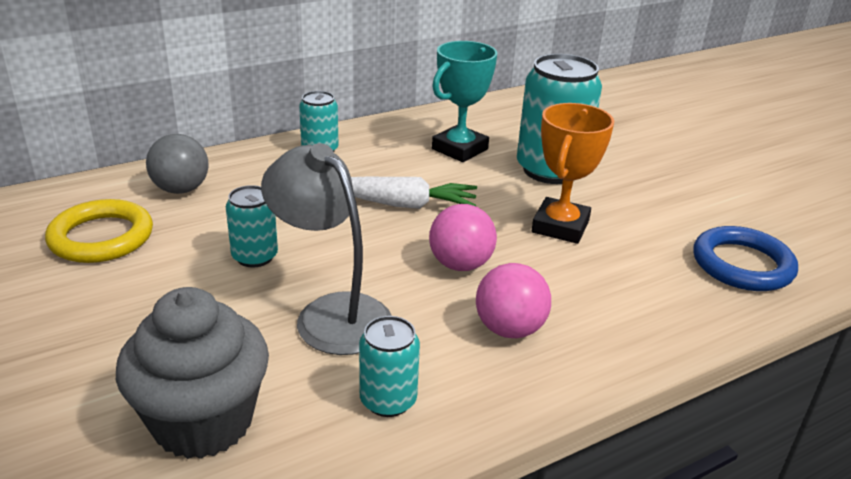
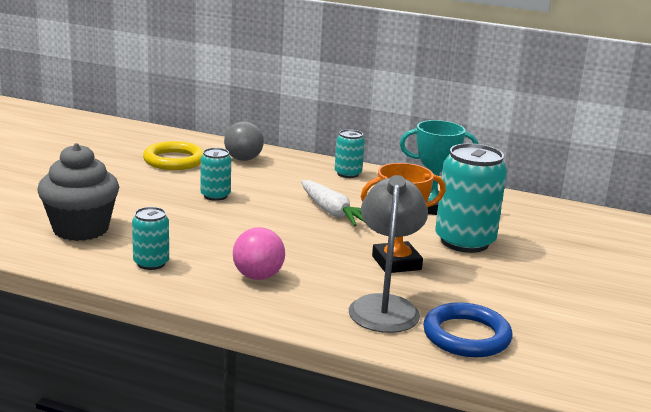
camera: 50 degrees right, 10 degrees down
(331, 313) = (198, 228): grey lamp -> grey lamp (385, 306)
(460, 265) = (298, 246): pink ball -> none

